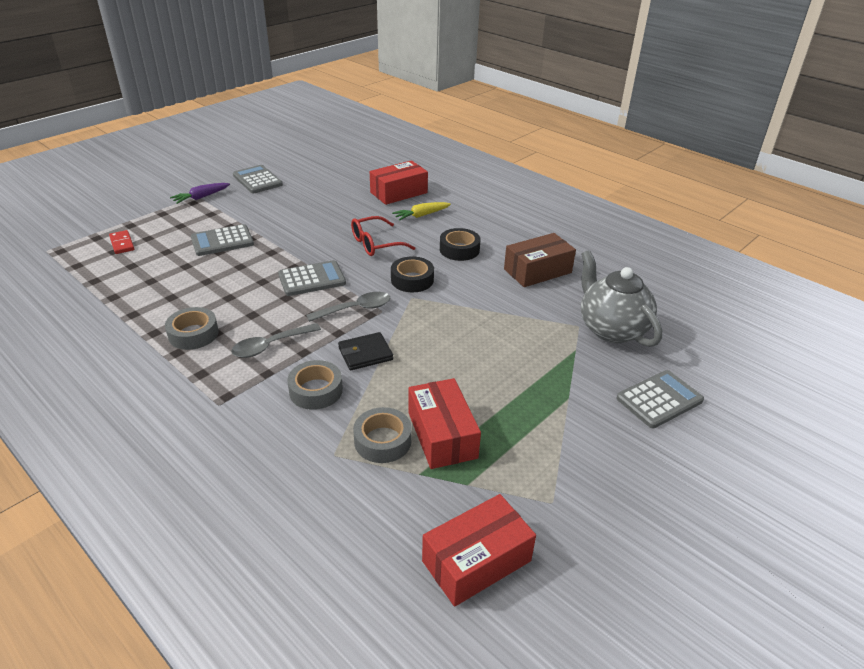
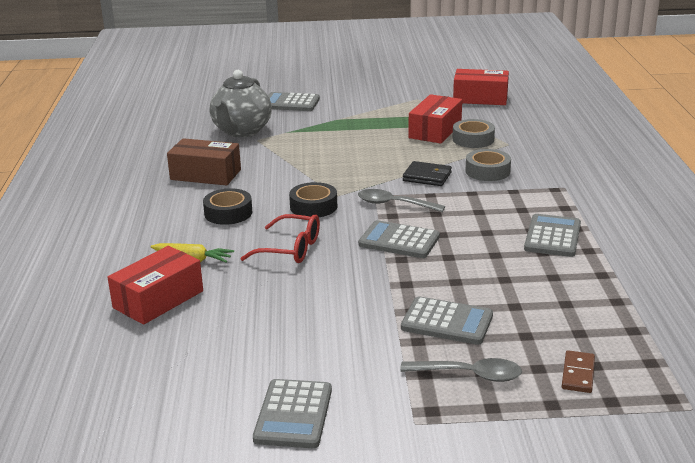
camera: 135 degrees left, 10 degrees down
(122, 243) = (578, 374): red domino -> brown domino
(193, 334) = (552, 236): grey tape -> grey calculator
(201, 197) = (411, 416): purple carrot -> none
(270, 346) = (493, 206): grey spoon -> grey spoon (469, 375)
(398, 192) = (158, 299): red box -> red box turned 60 degrees counterclockwise

